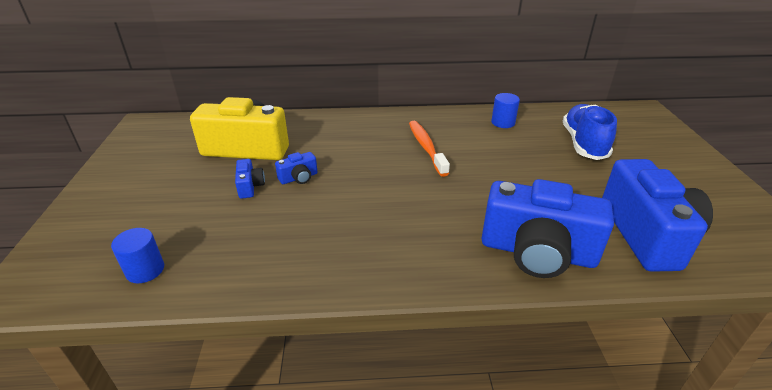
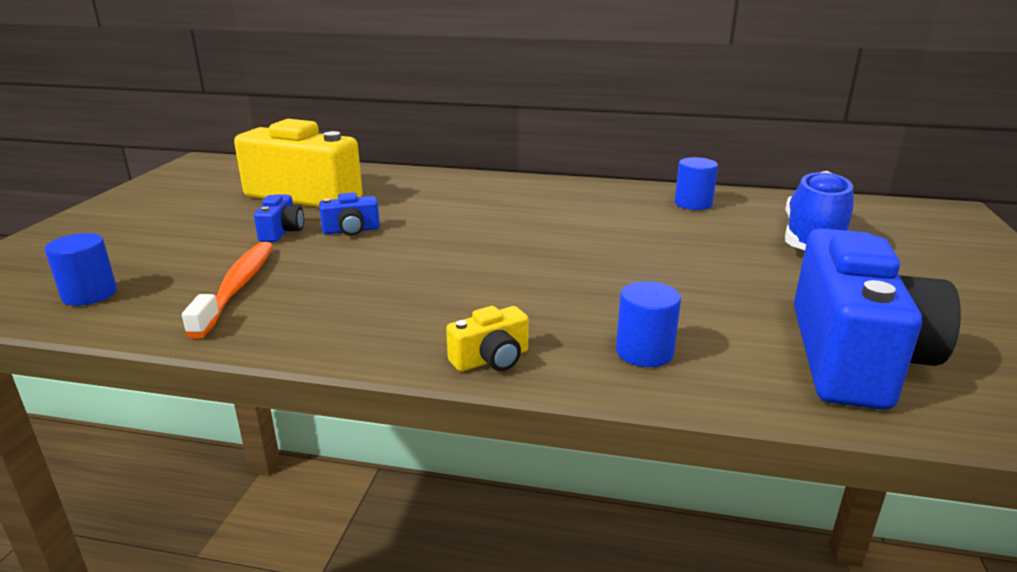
camera: 15 degrees right, 10 degrees down
(426, 147) = (554, 218): orange toothbrush -> orange toothbrush (237, 287)
(454, 275) = (491, 359): none -> yellow camera
(537, 252) = (644, 352): blue camera -> blue cylinder

